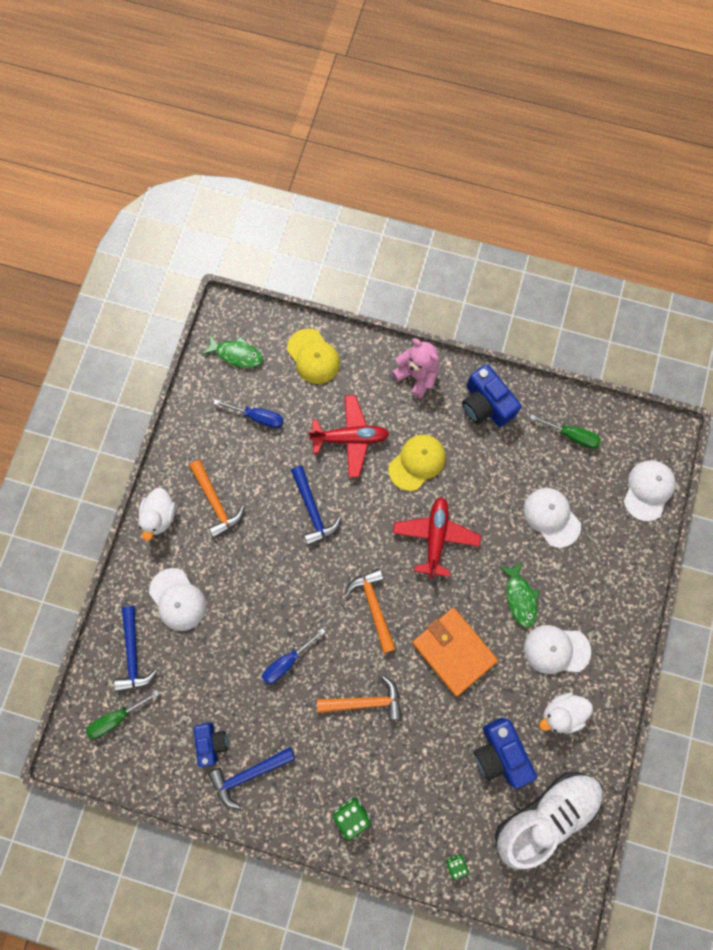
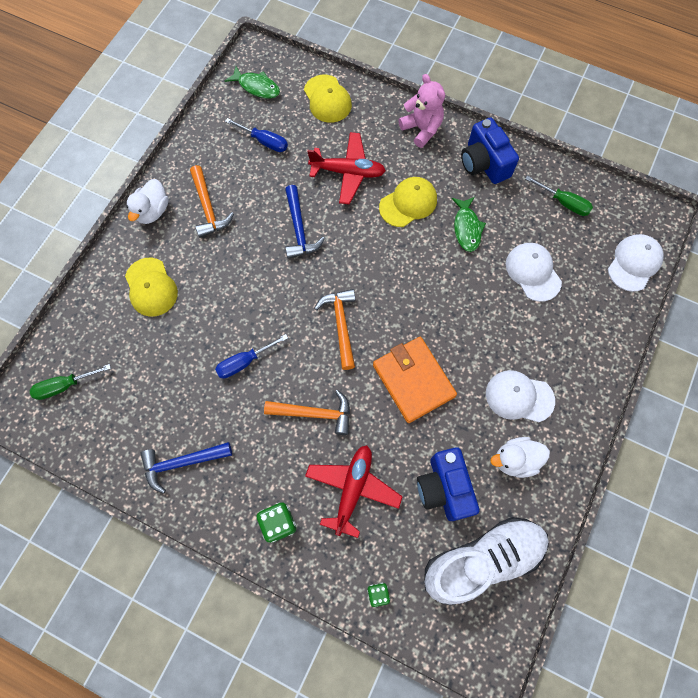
camera: 10 degrees right, 5 degrees down
(133, 654) = (96, 330): blue hammer -> none
(177, 599) = (151, 287): white cap -> yellow cap
(211, 742) = (152, 425): blue camera -> none
(435, 537) = (414, 272): red plane -> red plane (352, 489)
(520, 598) = (489, 341): green fish -> green fish (466, 228)

